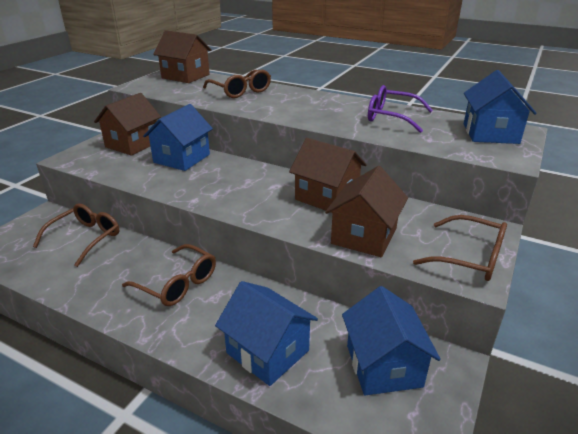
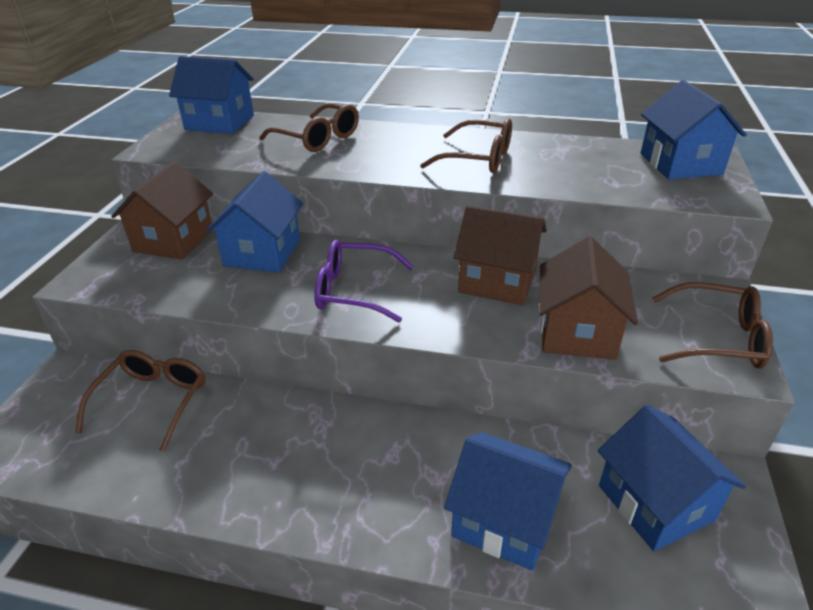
camera: 15 degrees left, 5 degrees up
(178, 284) = (330, 445): brown glasses -> brown glasses (478, 158)
(185, 76) = (220, 122): brown house -> blue house
(391, 117) = (547, 155): purple glasses -> purple glasses (354, 290)

